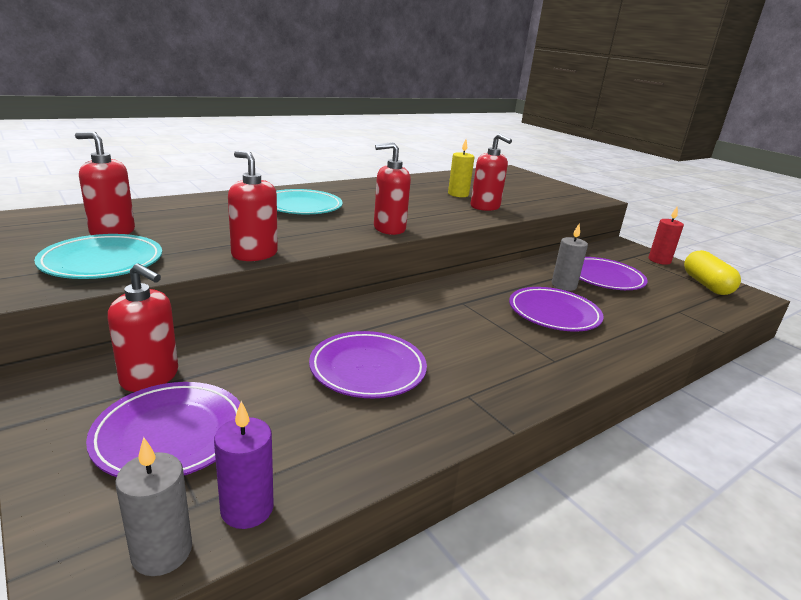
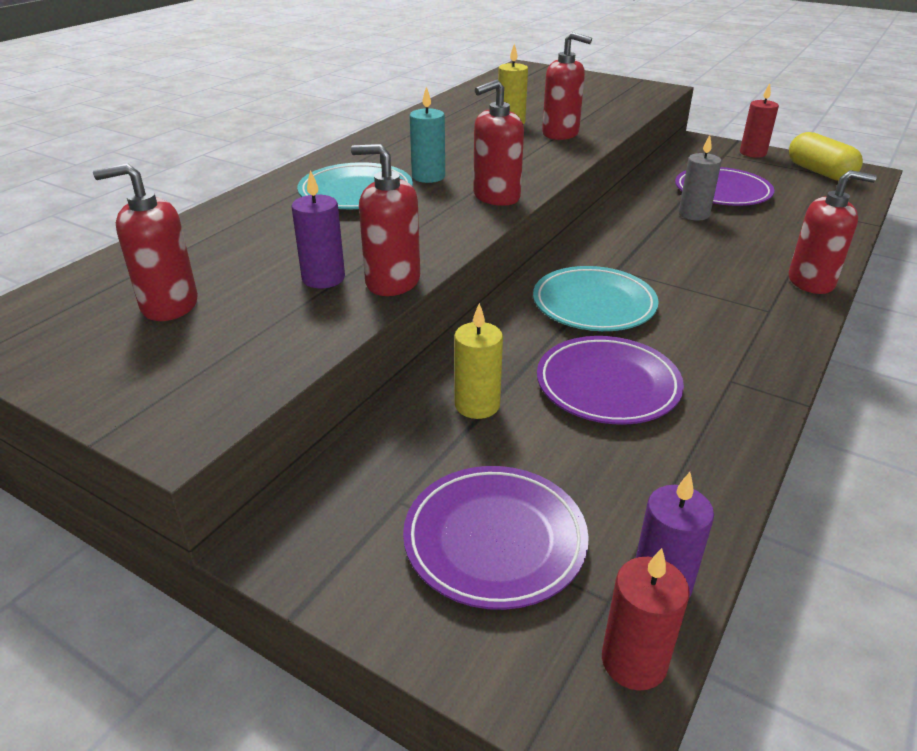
camera: 20 degrees left, 10 degrees up
(102, 262) = (224, 354): turquoise plate -> turquoise plate (594, 305)
(150, 377) = (389, 484): red soap dispenser -> red soap dispenser (811, 282)
(162, 552) = (634, 661): grey candle -> red candle
(216, 242) = (323, 278): none -> purple candle
(263, 352) = (477, 405): none -> yellow candle
(360, 209) = (428, 177): none -> turquoise candle
(554, 313) = (717, 253): purple plate -> none

